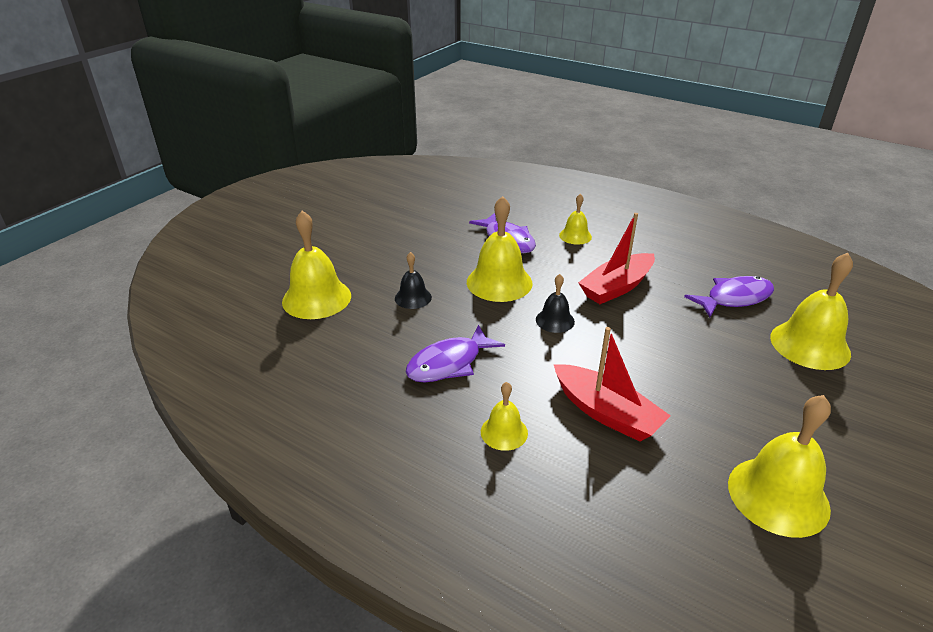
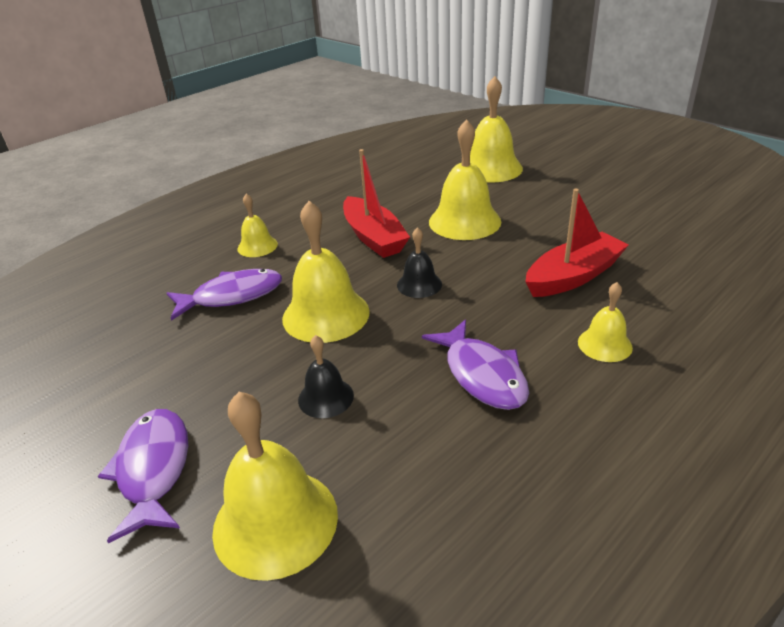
camera: 75 degrees left, 0 degrees up
(734, 298) = (417, 184): purple fish -> purple fish (153, 469)
(778, 495) = (664, 218): yellow bell -> yellow bell (464, 221)

